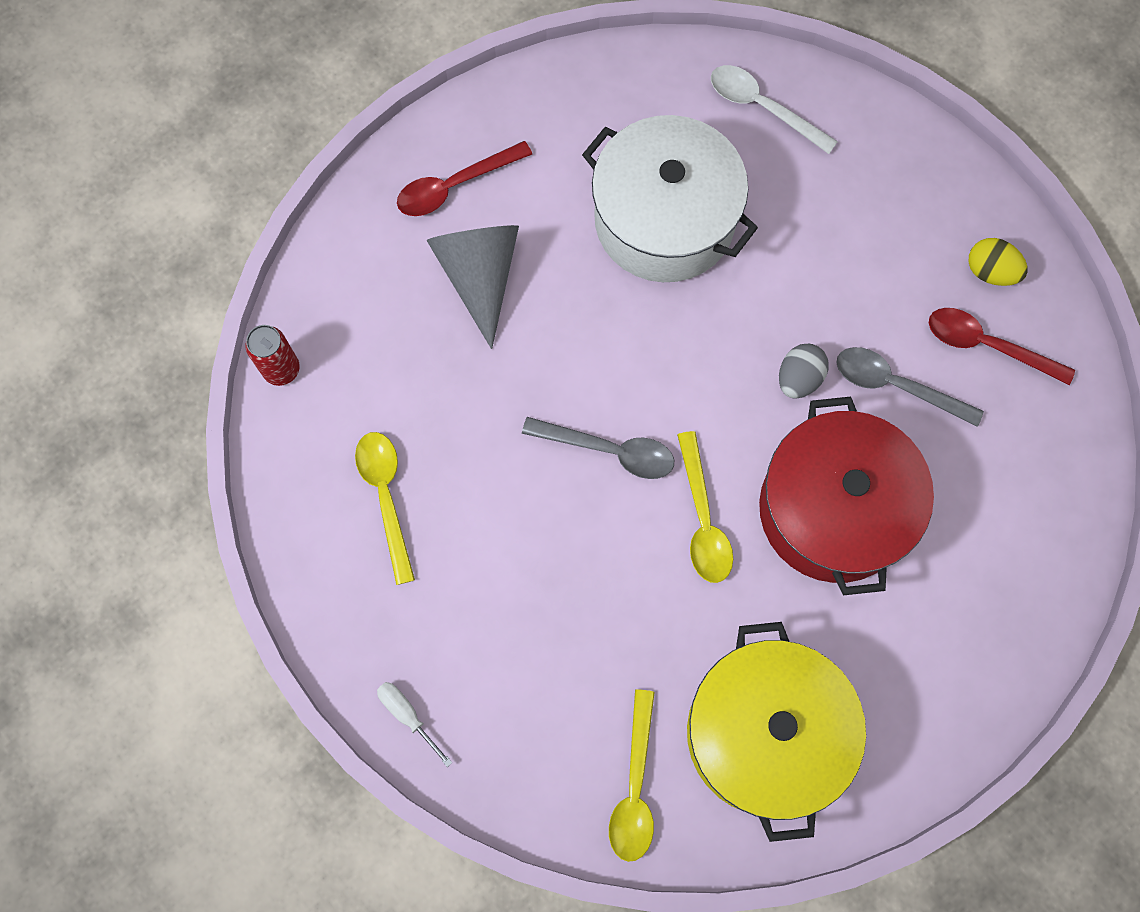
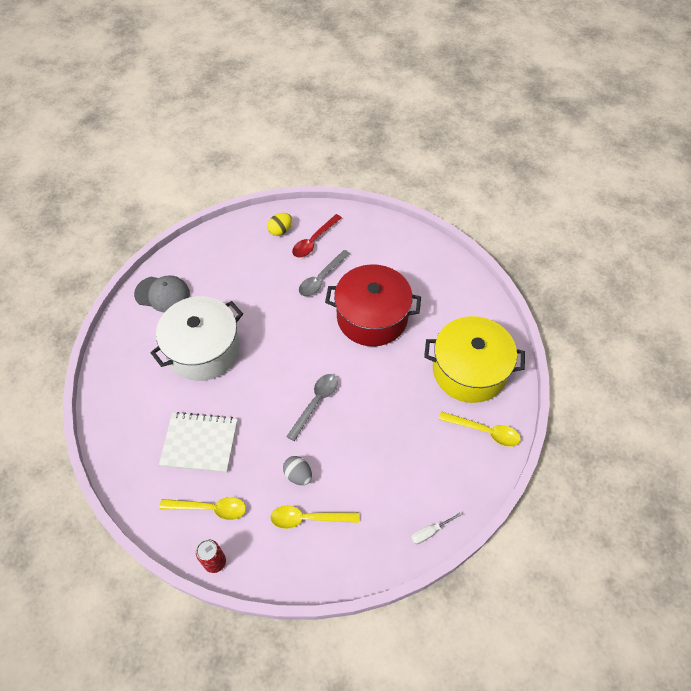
camera: 75 degrees left, 15 degrees down
(455, 186) = (142, 444): red spoon -> none
(480, 276) = (200, 443): grey cone -> white notebook
(703, 519) = (362, 371): yellow spoon -> yellow spoon (210, 508)
(762, 107) = (162, 294): white spoon -> grey cap
(798, 378) = (305, 314): grey egg -> grey egg (298, 475)

